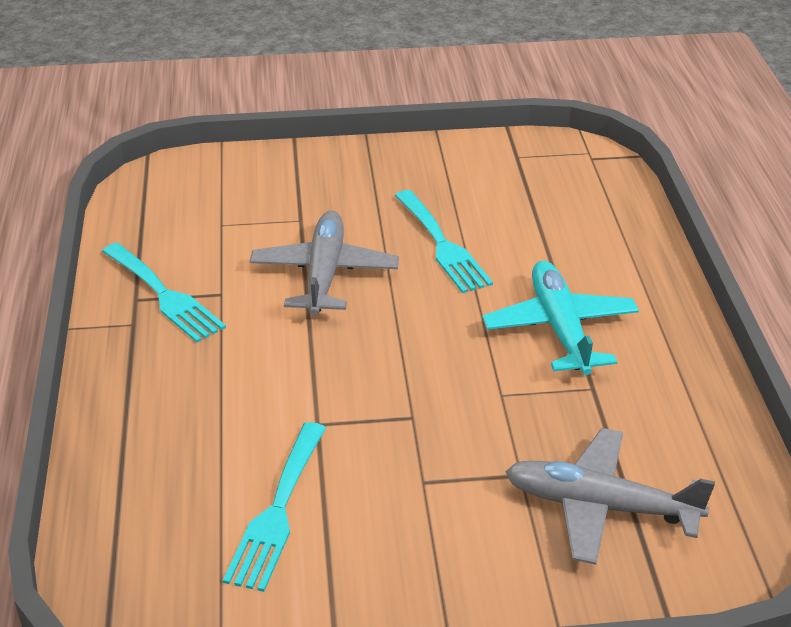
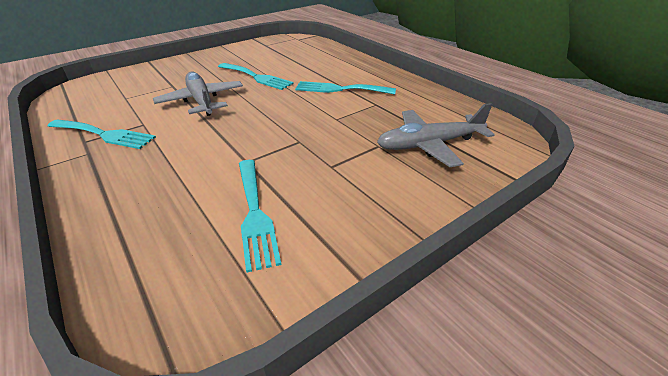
camera: 30 degrees left, 0 degrees up
(560, 328) = (339, 89): turquoise plane -> turquoise fork

